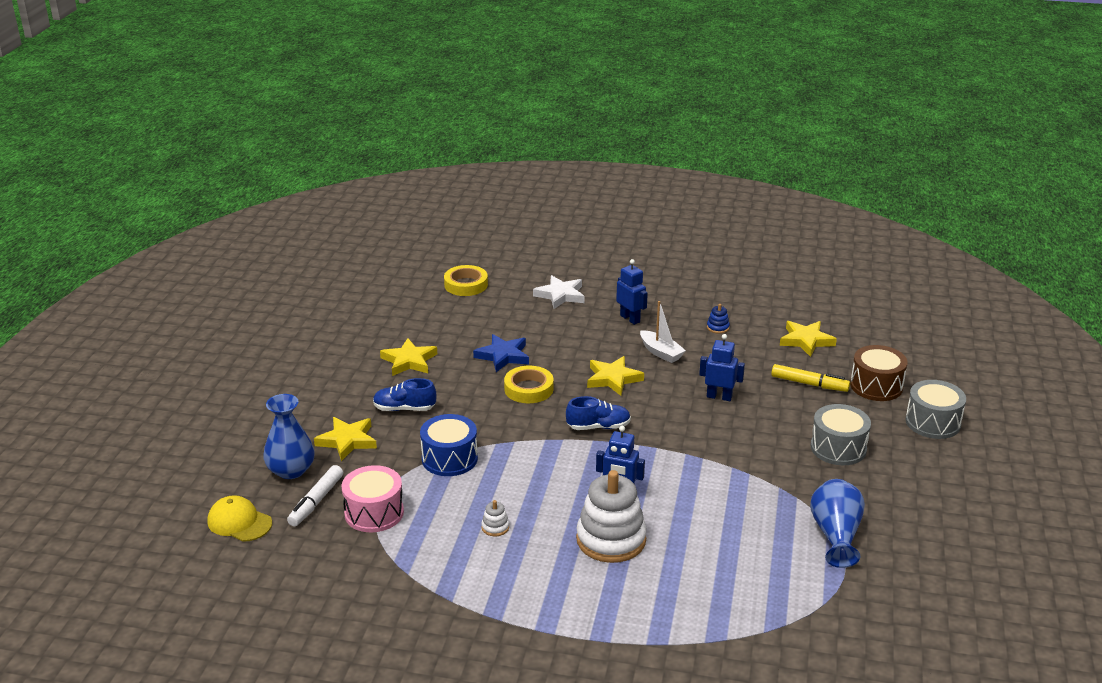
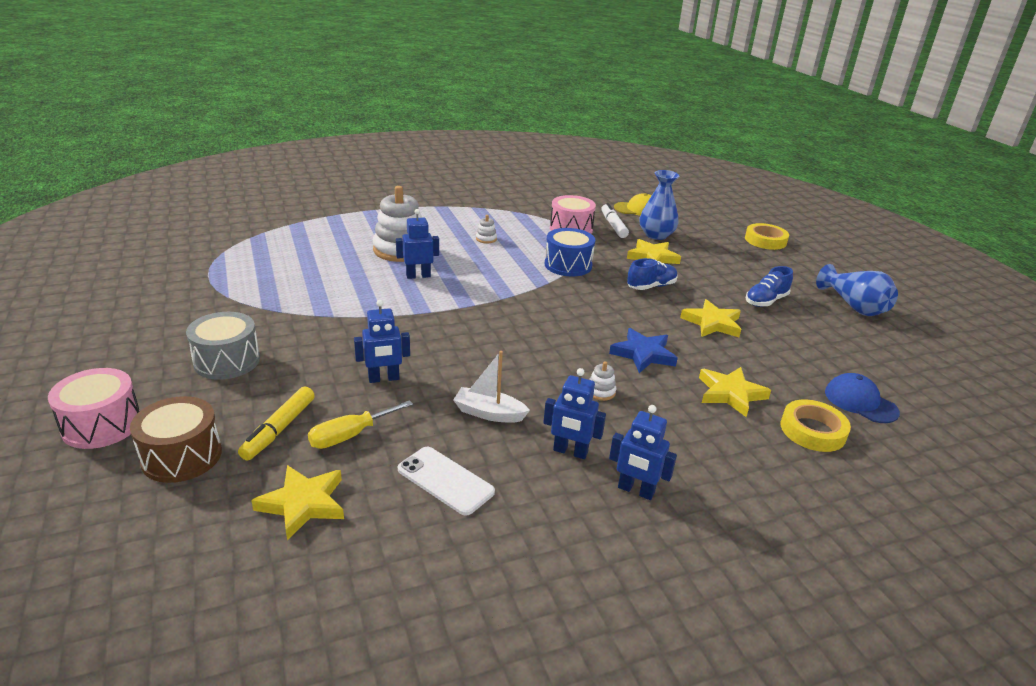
camera: 145 degrees right, 0 degrees up
(405, 287) = (860, 402): none -> blue cap
(528, 389) = (578, 330): yellow tape -> yellow tape (765, 240)
(560, 295) = (693, 458): white star -> none
(569, 342) = (600, 392): none -> white stacking toy
(598, 427) = (480, 316): blue shoe -> blue shoe (766, 301)
(613, 293) = (635, 490): none -> blue robot
(613, 379) = (511, 364): yellow star -> yellow star (730, 394)
(718, 327) = (445, 480): blue stacking toy -> white phone
(763, 366) = (350, 435): none -> yellow screwdriver
(809, 384) = (279, 429): yellow marker -> yellow marker turned 60 degrees counterclockwise
(835, 536) = (219, 290): blue vase -> blue vase (854, 306)
(932, 422) = (102, 425): grey drum -> pink drum

